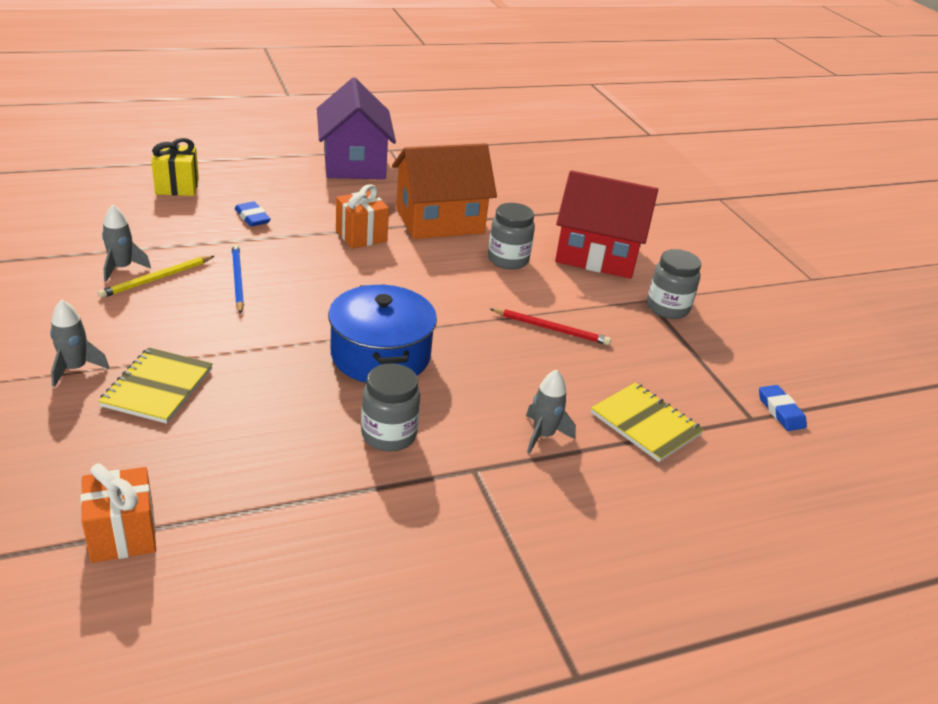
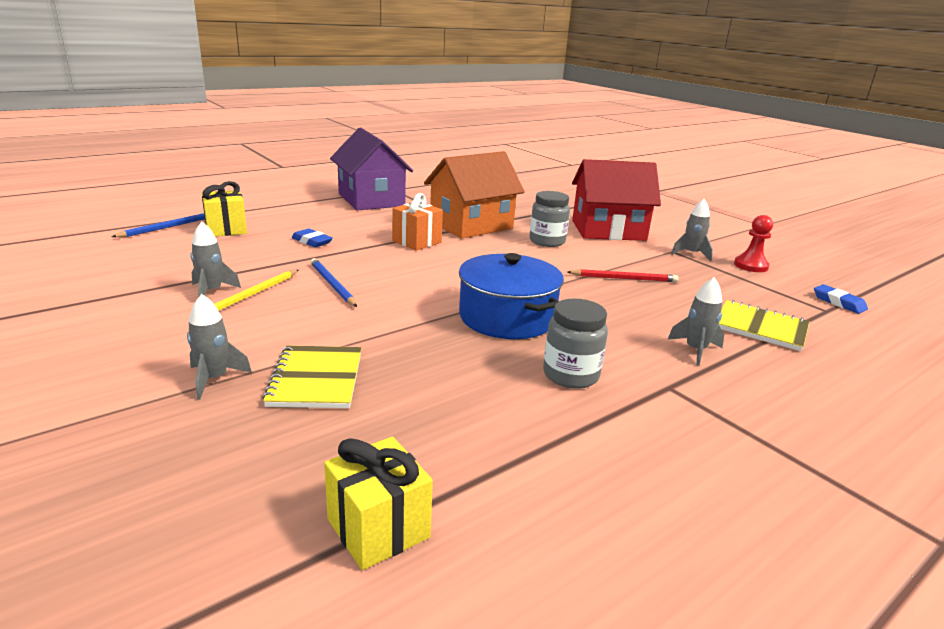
camera: 15 degrees left, 10 degrees down
(123, 174) = (167, 227): none -> blue pencil
(123, 534) = (378, 528): orange gift -> yellow gift
(667, 308) = (691, 254): grey jar -> grey rocket
(726, 339) = (751, 266): none -> red pawn

